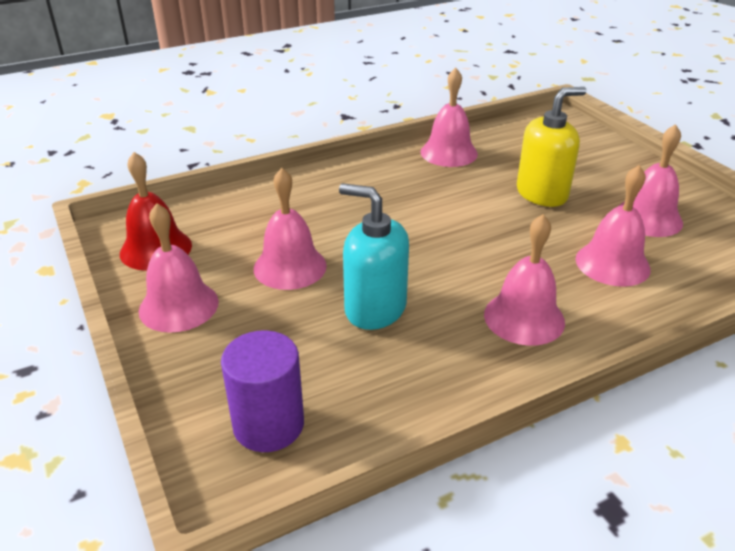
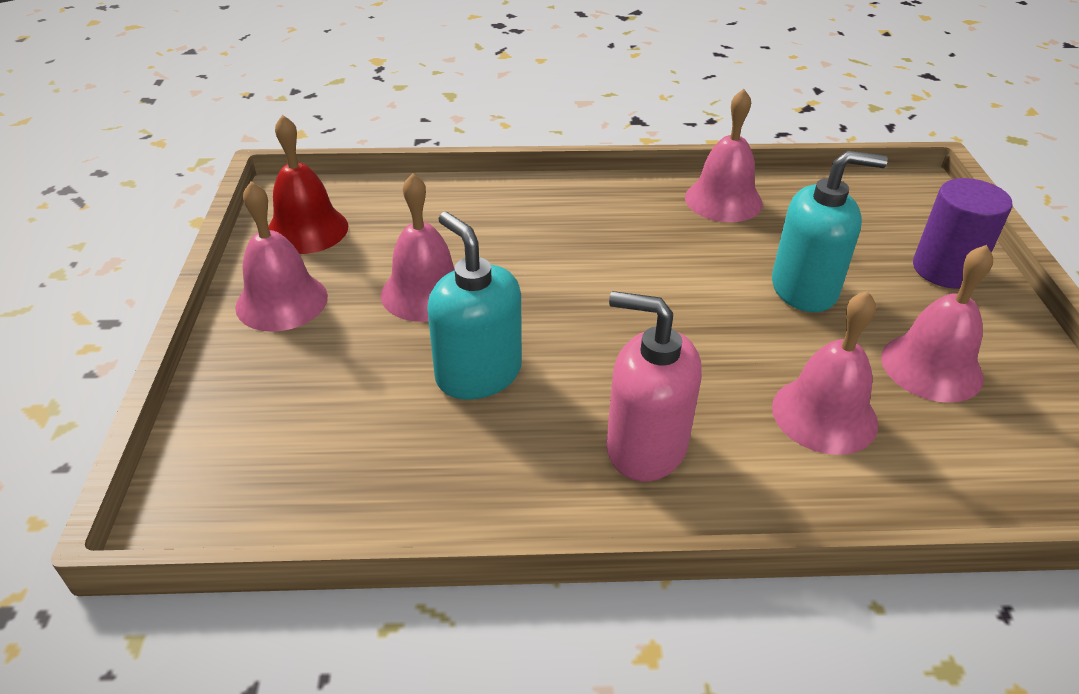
camera: 25 degrees right, 5 degrees up
(268, 425) = (268, 466): purple cylinder -> purple cylinder (945, 269)
(524, 318) = (645, 446): pink bell -> pink soap dispenser
(542, 193) = (804, 289): yellow soap dispenser -> turquoise soap dispenser

